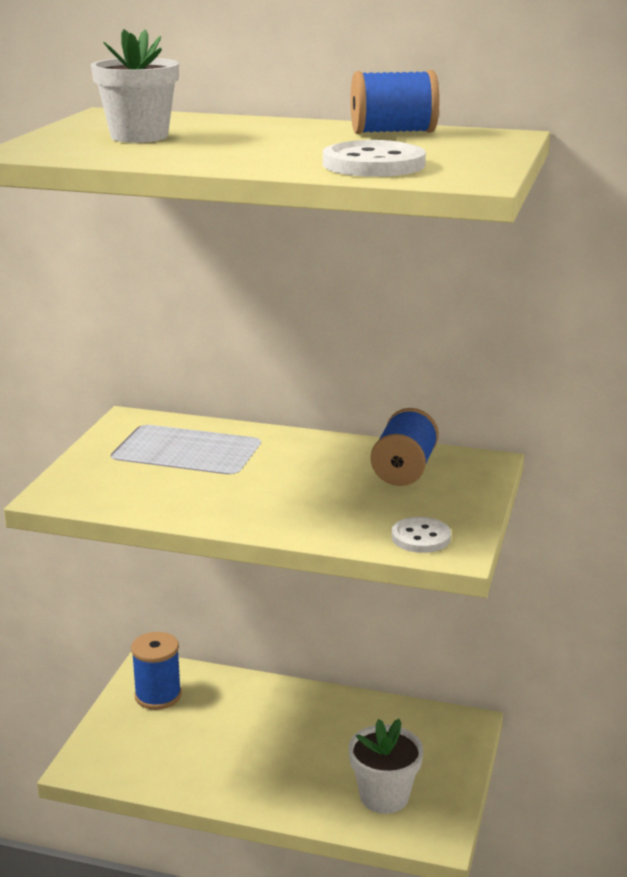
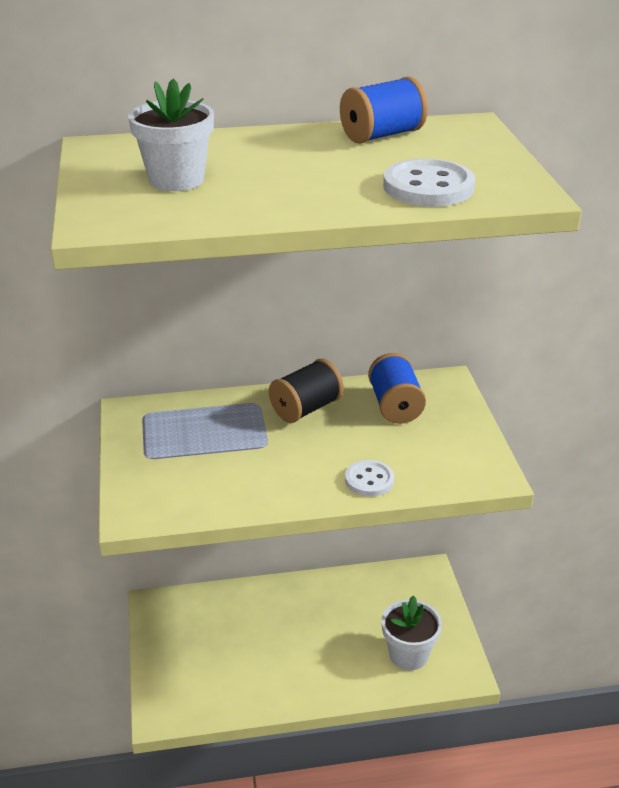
camera: 25 degrees left, 10 degrees up
(158, 696) = (180, 627): blue spool -> none
(306, 453) = (306, 408): none -> black spool
(421, 537) = (460, 470): white button -> white button (369, 480)

